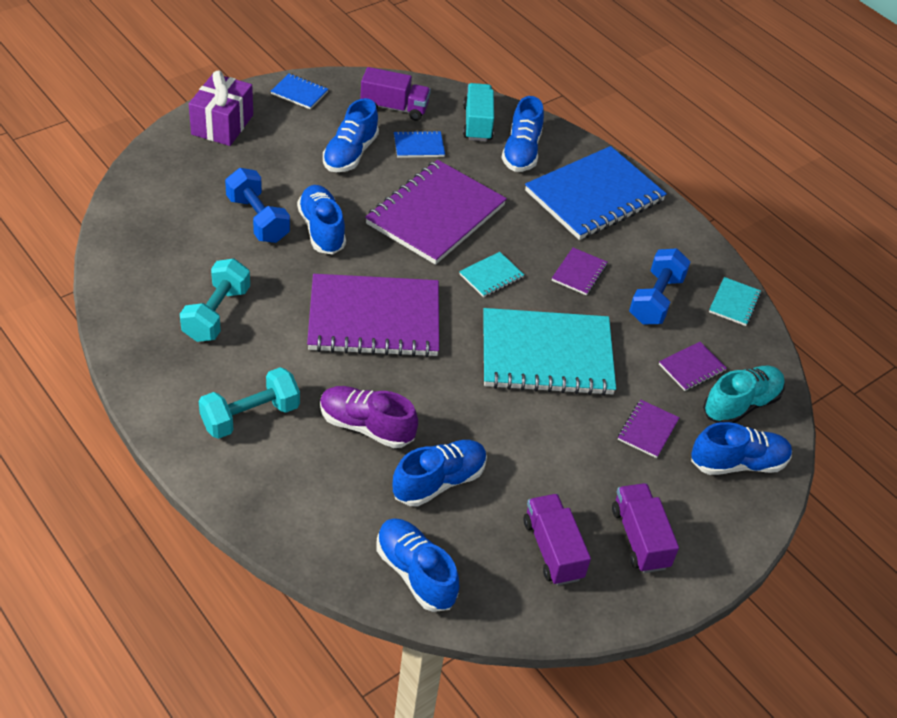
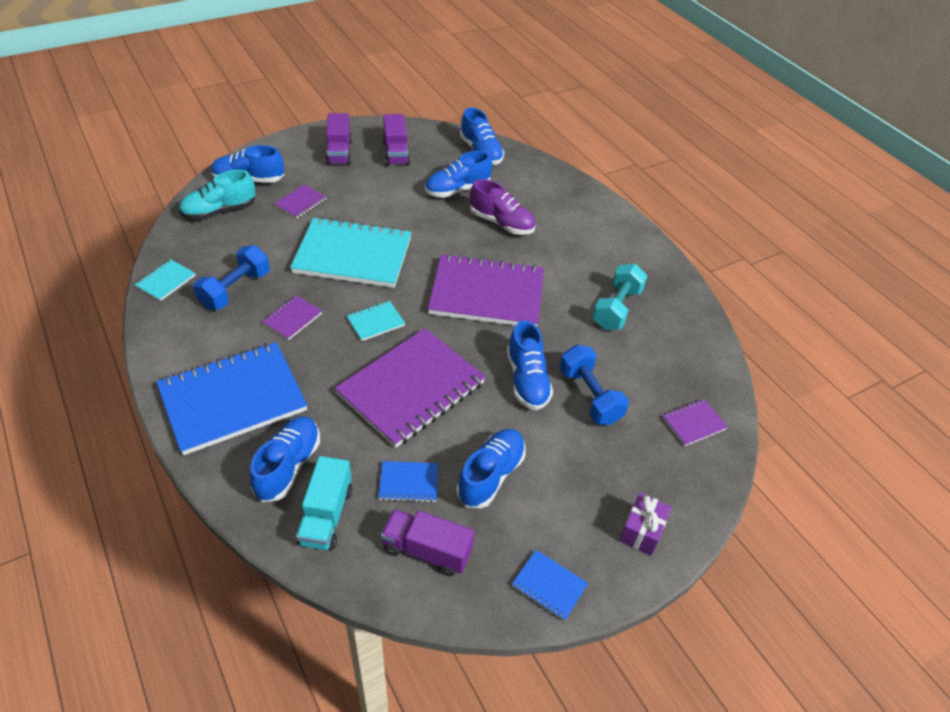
camera: 170 degrees left, 0 degrees up
(222, 125) = (641, 531): purple gift -> purple gift, size x0.65
(250, 416) = (583, 236): turquoise dumbbell -> none
(692, 368) = (240, 237): purple notebook -> purple notebook (693, 423)

